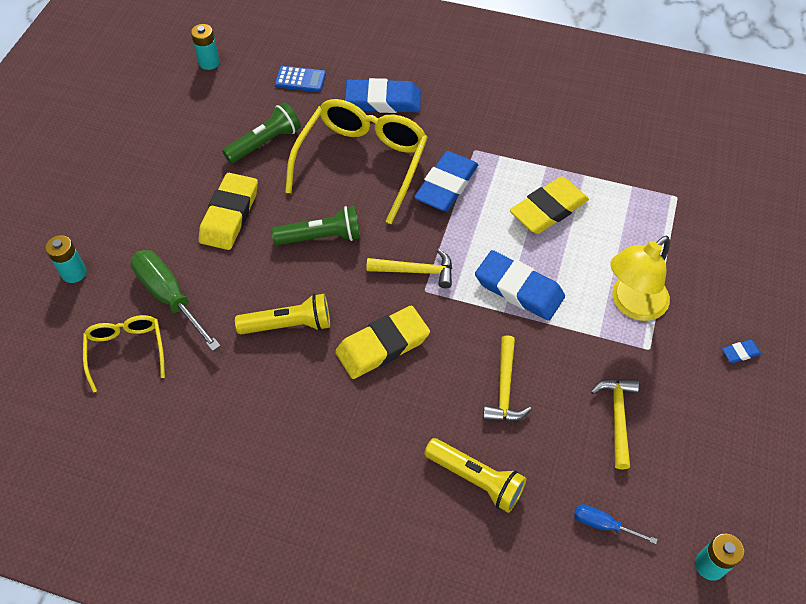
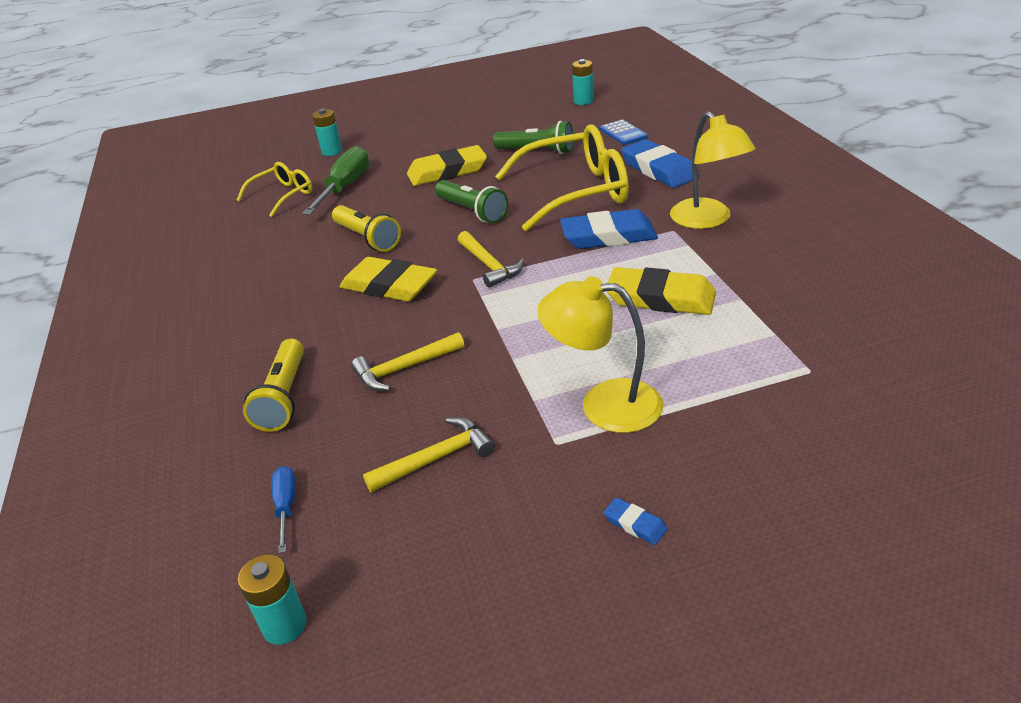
camera: 60 degrees right, 20 degrees down
(480, 126) = (707, 220): none -> yellow lamp
(519, 289) = (535, 325): blue eraser -> none

